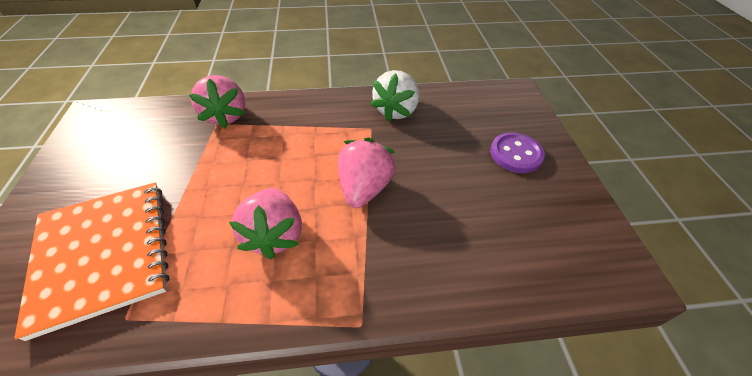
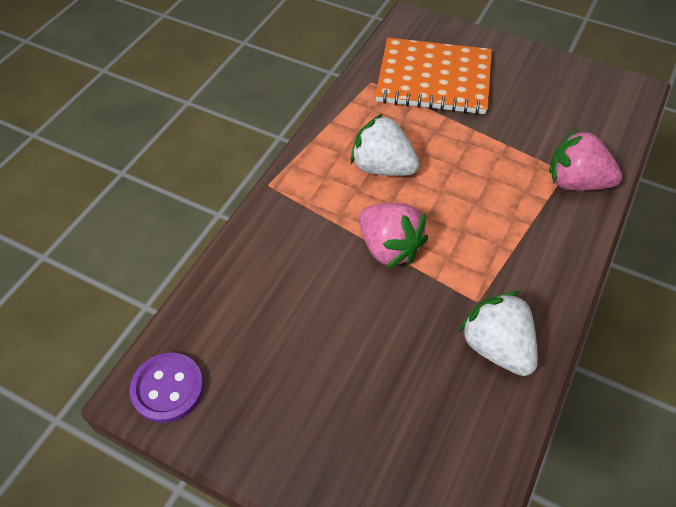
camera: 125 degrees right, 5 degrees up
(274, 235) = (382, 167): pink strawberry -> white strawberry
(515, 154) = (333, 426): purple button -> purple button (168, 388)

